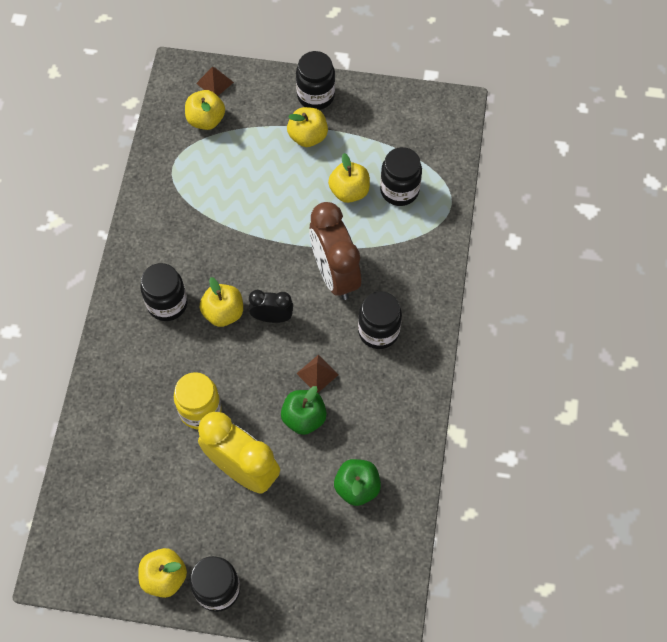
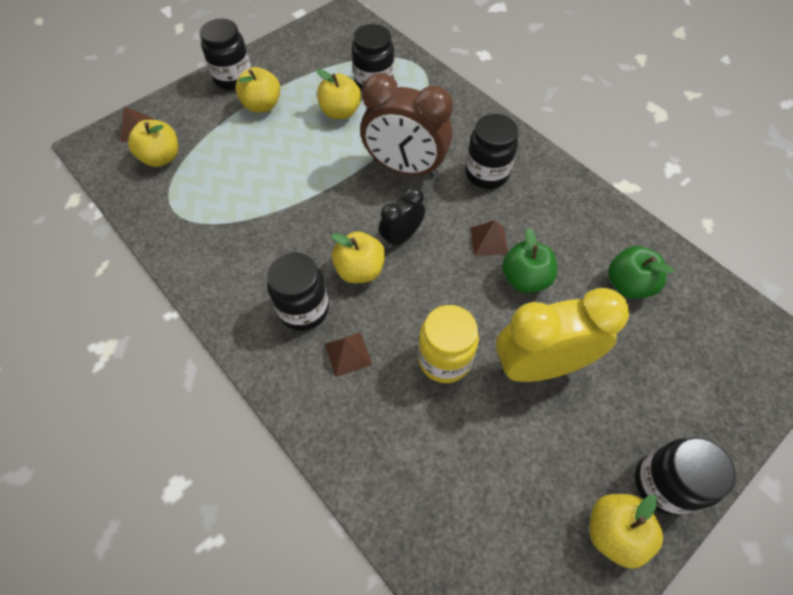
camera: 50 degrees left, 5 degrees down
(158, 353) = (348, 354): none -> brown pyramid

